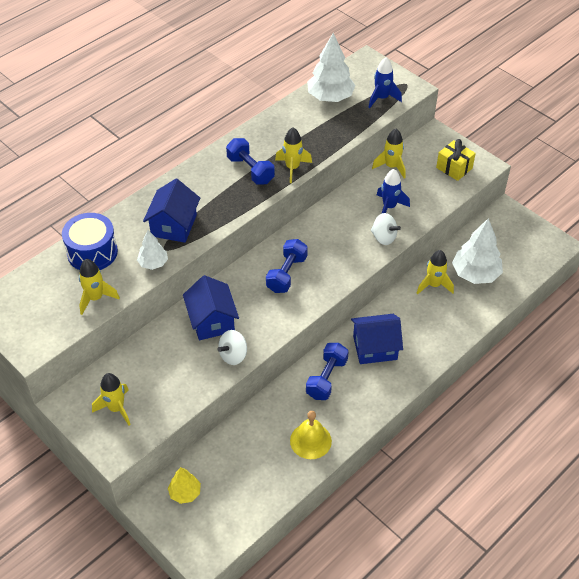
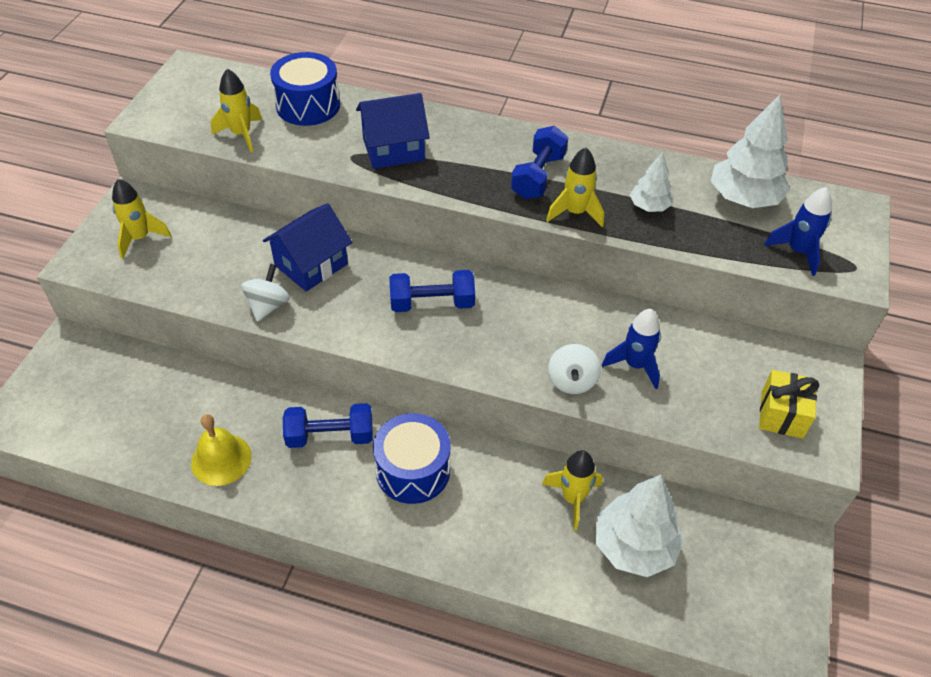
camera: 60 degrees right, 0 degrees up
(153, 263) = (322, 156): white tree -> white tree (649, 206)
(185, 493) = (94, 367): yellow tree -> none
(233, 355) = (268, 306): white spinning top -> white spinning top turned 90 degrees clockwise
(375, 347) = (413, 470): blue house -> blue drum
(391, 167) = (715, 338): yellow rocket -> none

